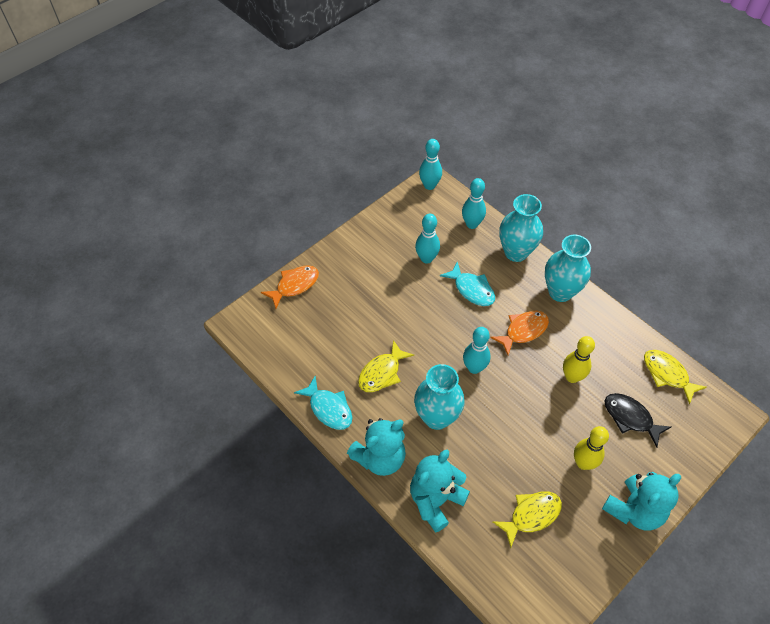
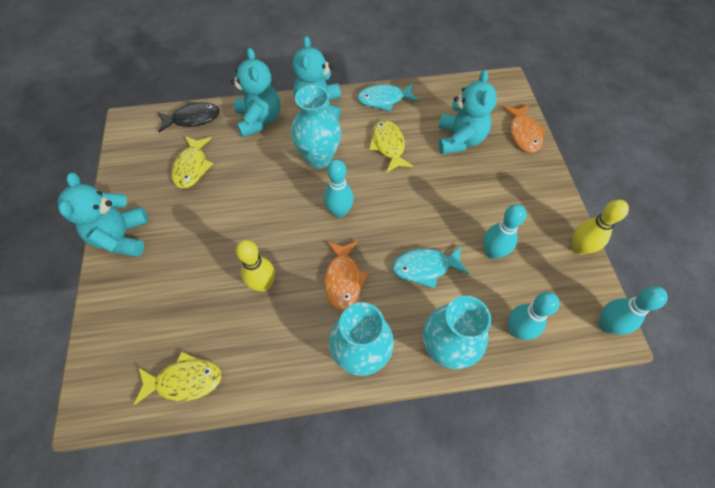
camera: 125 degrees right, 5 degrees up
(335, 325) = (459, 140): none -> turquoise teddy bear
(583, 463) = (189, 230): yellow bowling pin -> yellow bowling pin (579, 248)
(630, 418) = (183, 302): black fish -> black fish (193, 118)

